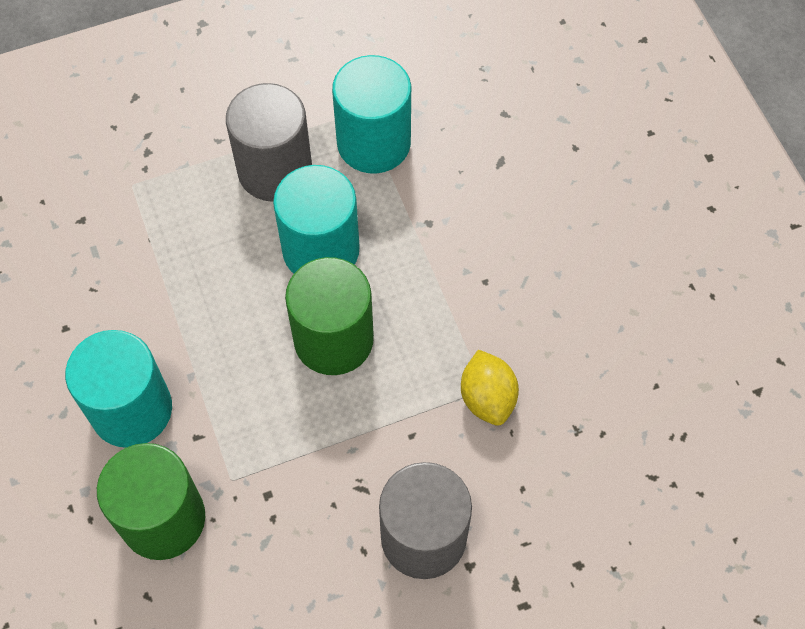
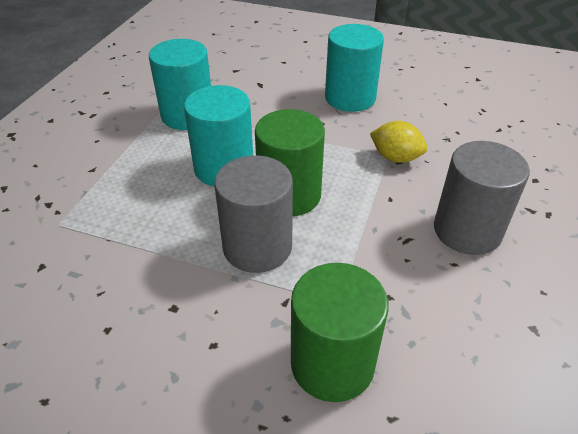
camera: 50 degrees left, 20 degrees down
(131, 409) = (222, 328): turquoise cylinder -> turquoise cylinder (350, 98)
(275, 170) = (147, 158): grey cylinder -> grey cylinder (257, 247)

